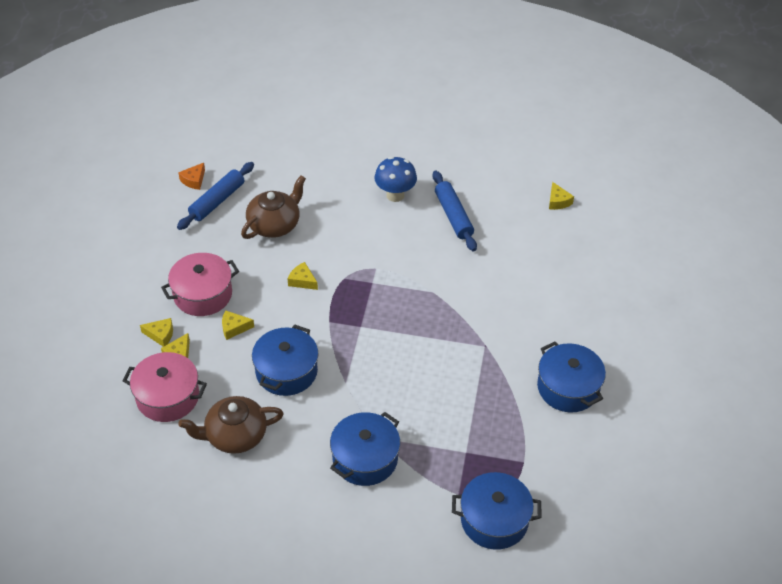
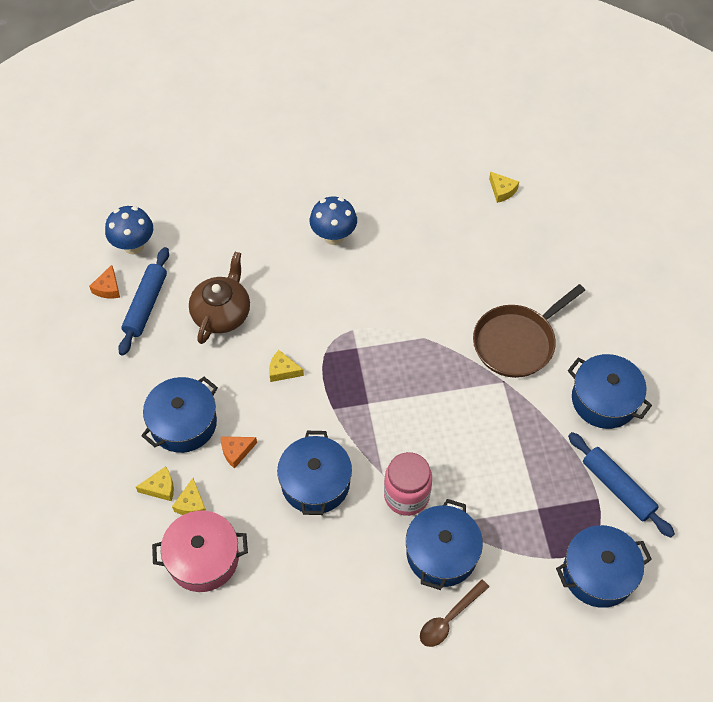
camera: 20 degrees left, 10 degrees up
(203, 294) = (183, 423): pink pot -> blue pot
(229, 156) = (134, 246): none -> blue mushroom
(234, 328) = (236, 451): yellow cheese -> orange cheese
(235, 435) = (296, 577): brown teapot -> none
(346, 510) = (449, 618): none -> brown spoon
(357, 405) = (406, 495): none -> pink jar
(453, 216) = (405, 241): blue rolling pin -> blue rolling pin (618, 488)
(512, 320) = (517, 342): none -> brown pan

